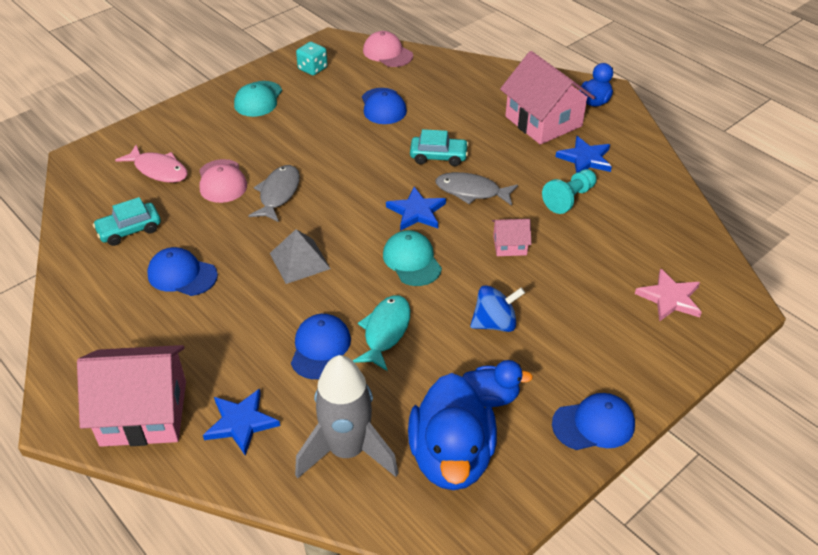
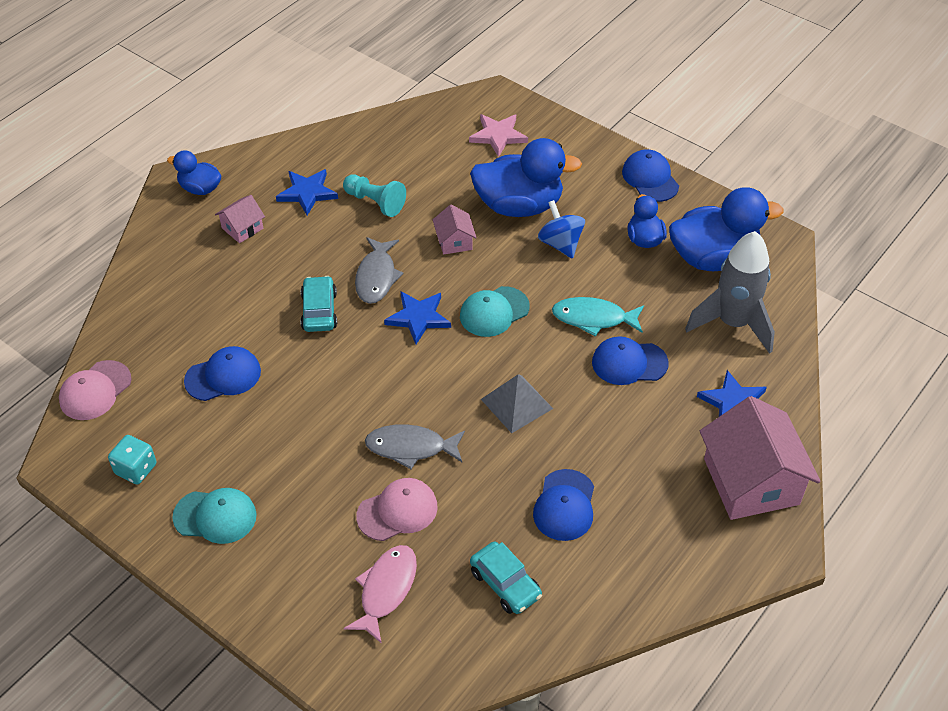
camera: 100 degrees left, 5 degrees up
(543, 121) = (242, 228): pink house -> pink house, size x0.47
(556, 299) = (519, 206): none -> blue duck

